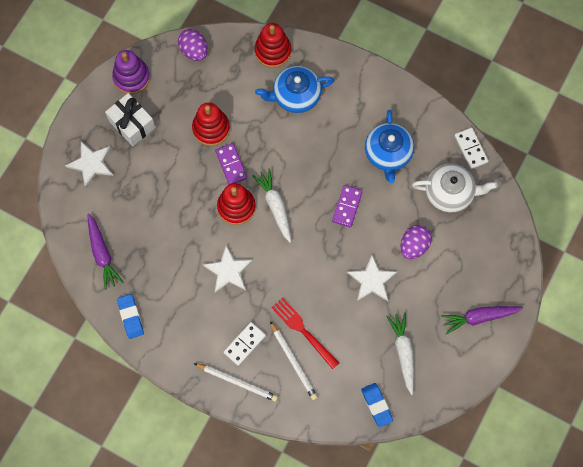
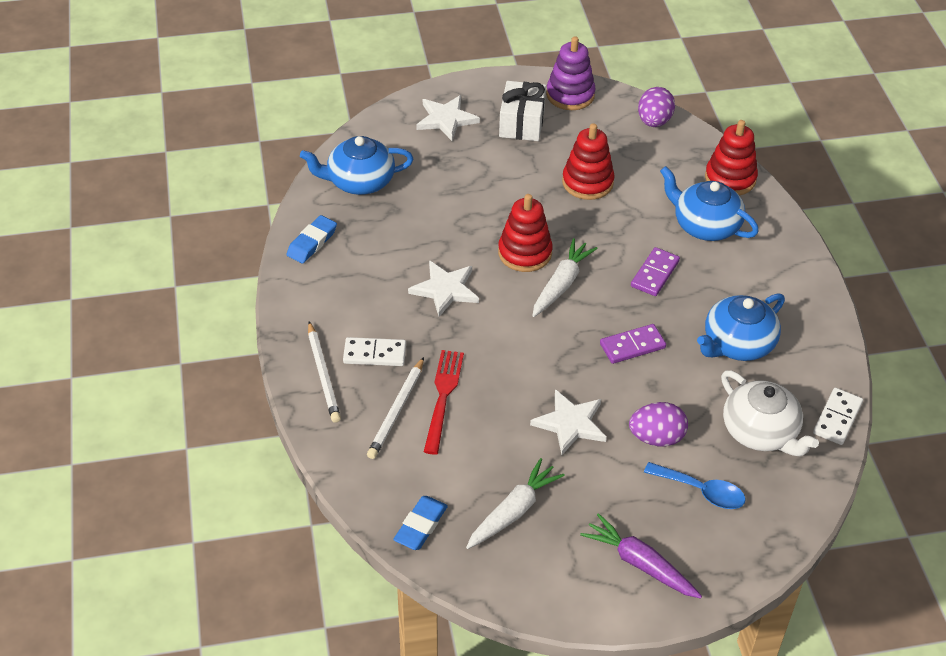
camera: 50 degrees right, 25 degrees down
(102, 253) = (359, 181): purple carrot -> blue teapot
(231, 165) = (566, 221): purple domino -> purple domino (654, 274)
(461, 252) = (701, 491): none -> blue spoon

